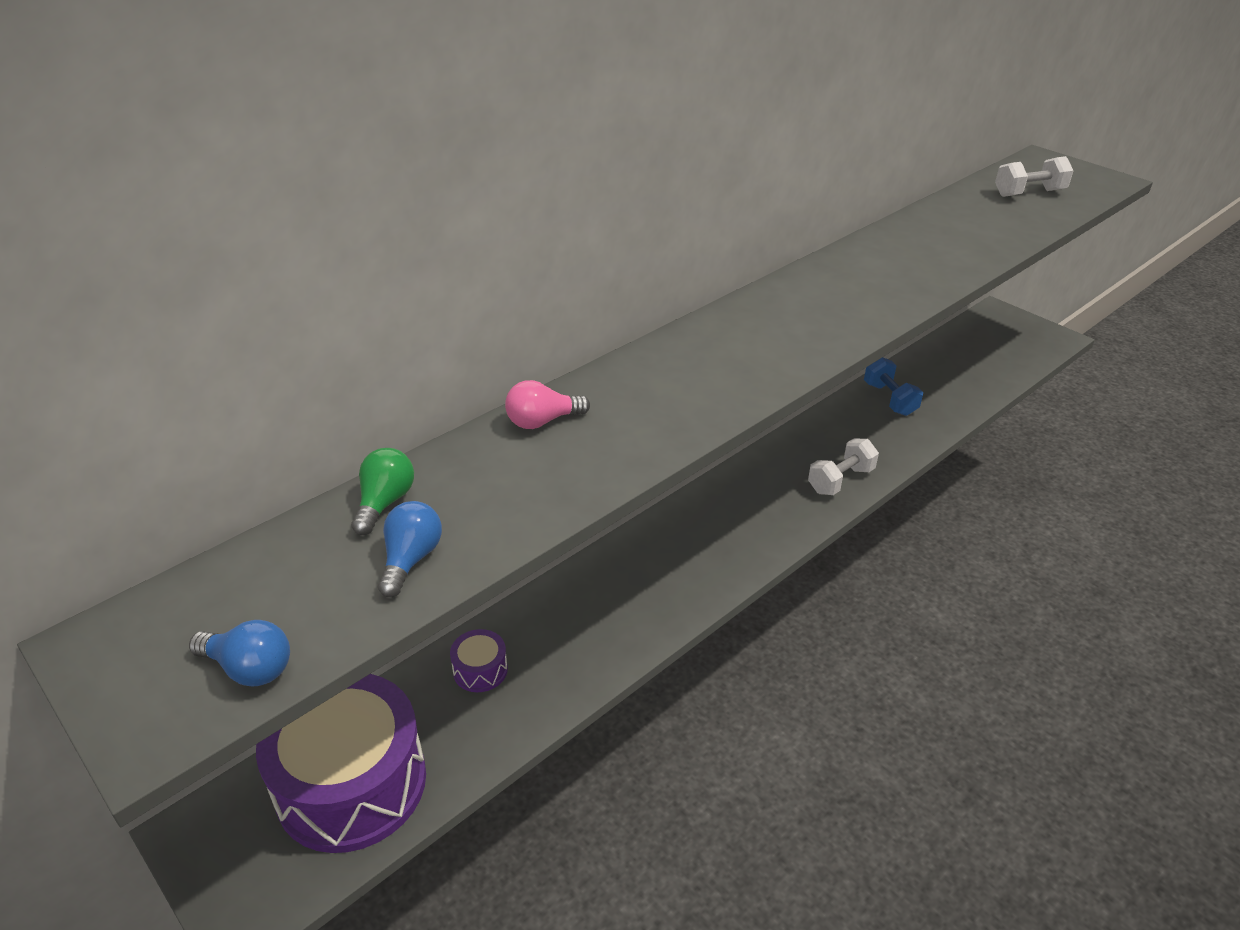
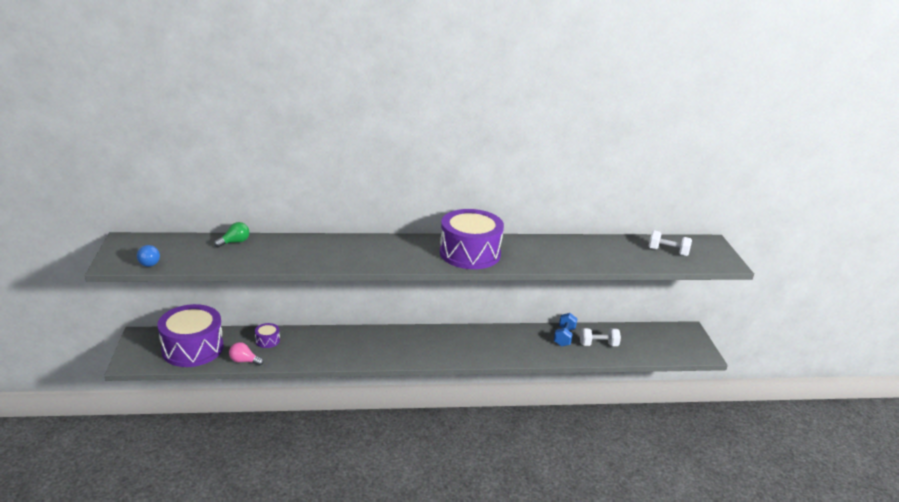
camera: 35 degrees right, 10 degrees down
(411, 559) = (220, 259): blue light bulb -> none
(542, 421) = (313, 242): pink light bulb -> pink light bulb (244, 361)
(817, 313) = (470, 253): none -> purple drum
(840, 480) = (489, 354): white dumbbell -> white dumbbell (598, 344)

